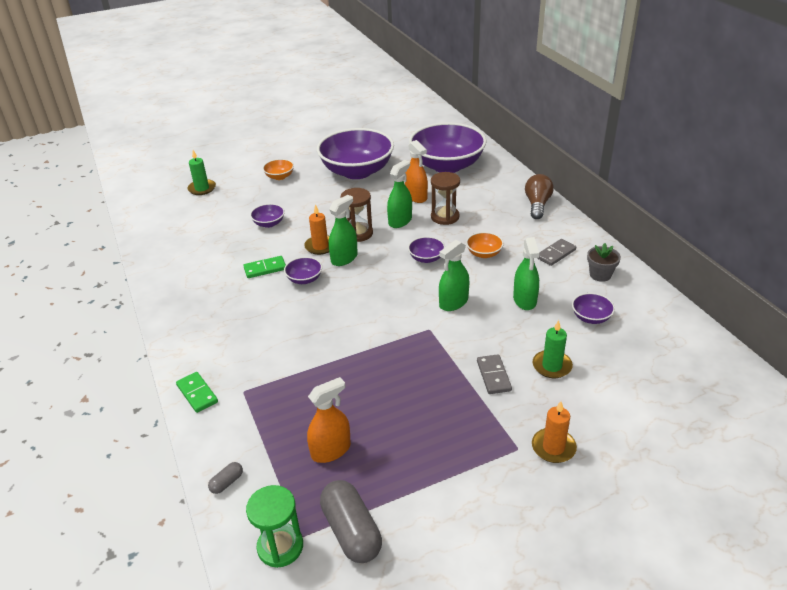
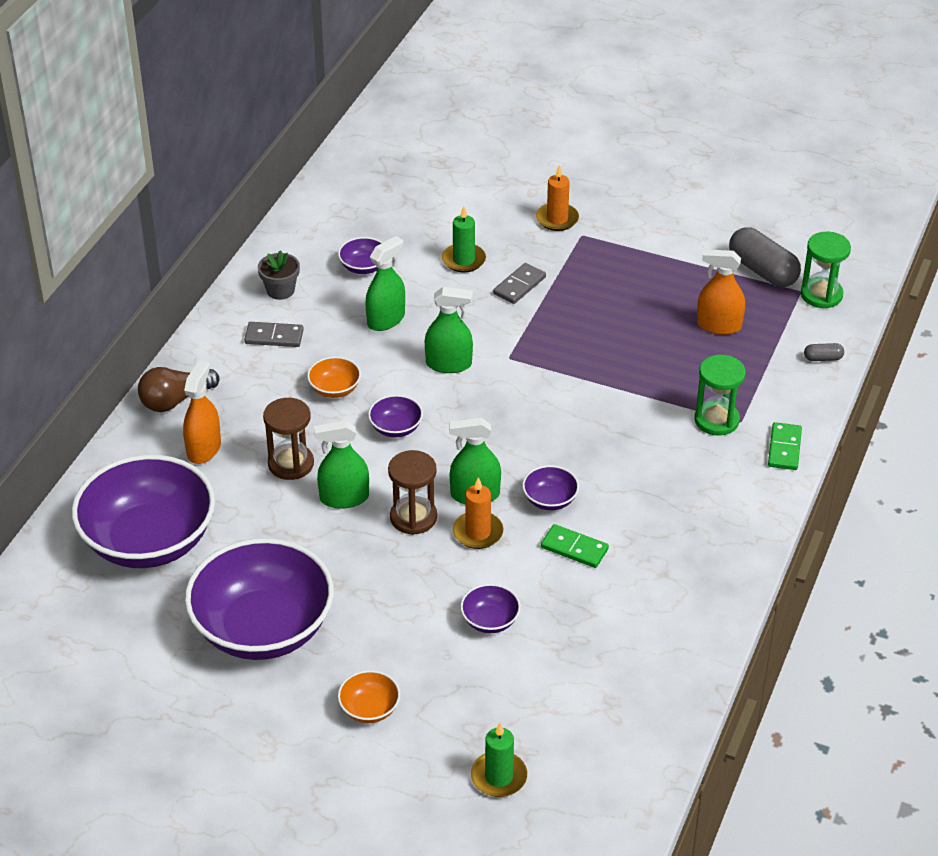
camera: 135 degrees left, 5 degrees up
(259, 381) = (716, 420): none -> green hourglass
(351, 531) = (763, 271): grey capsule -> grey capsule turned 60 degrees counterclockwise
(416, 196) = (269, 520): orange spray bottle -> orange spray bottle (204, 449)

